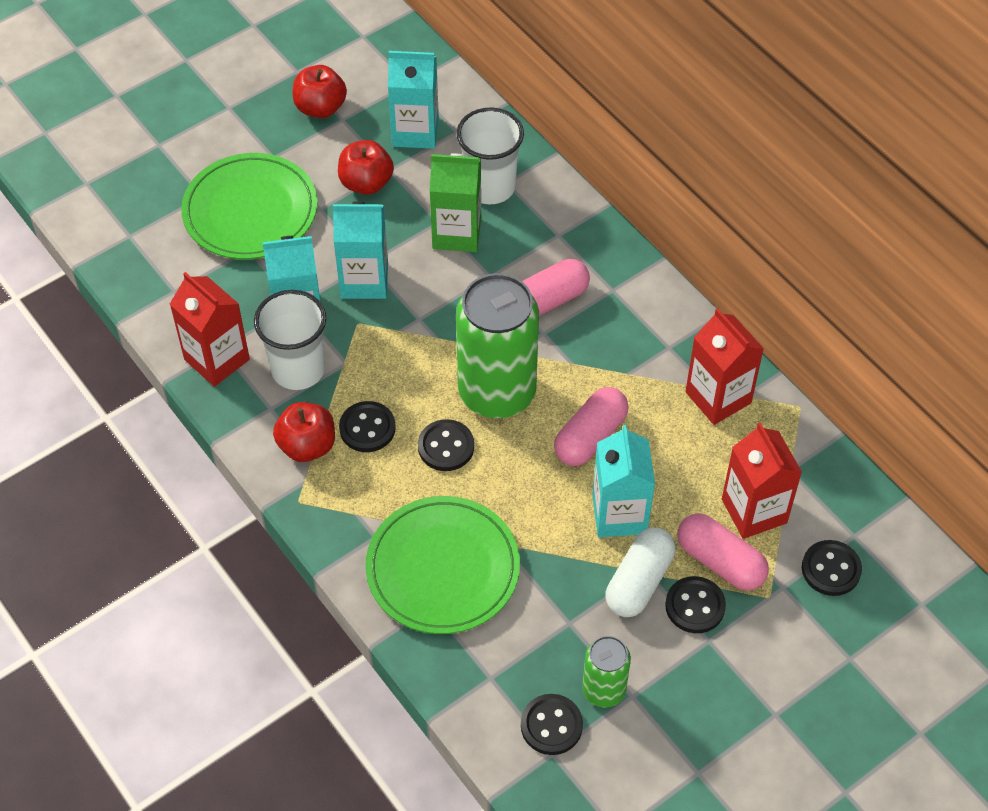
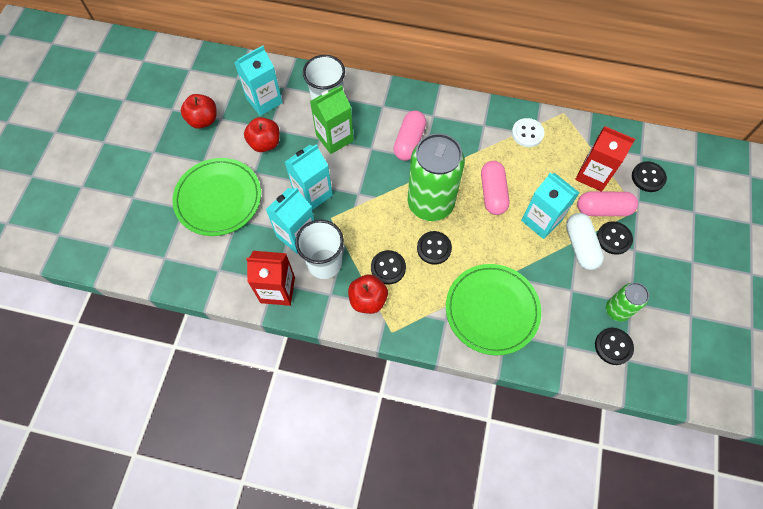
camera: 40 degrees left, 10 degrees up
(718, 397) = (527, 133): red carton -> white button

